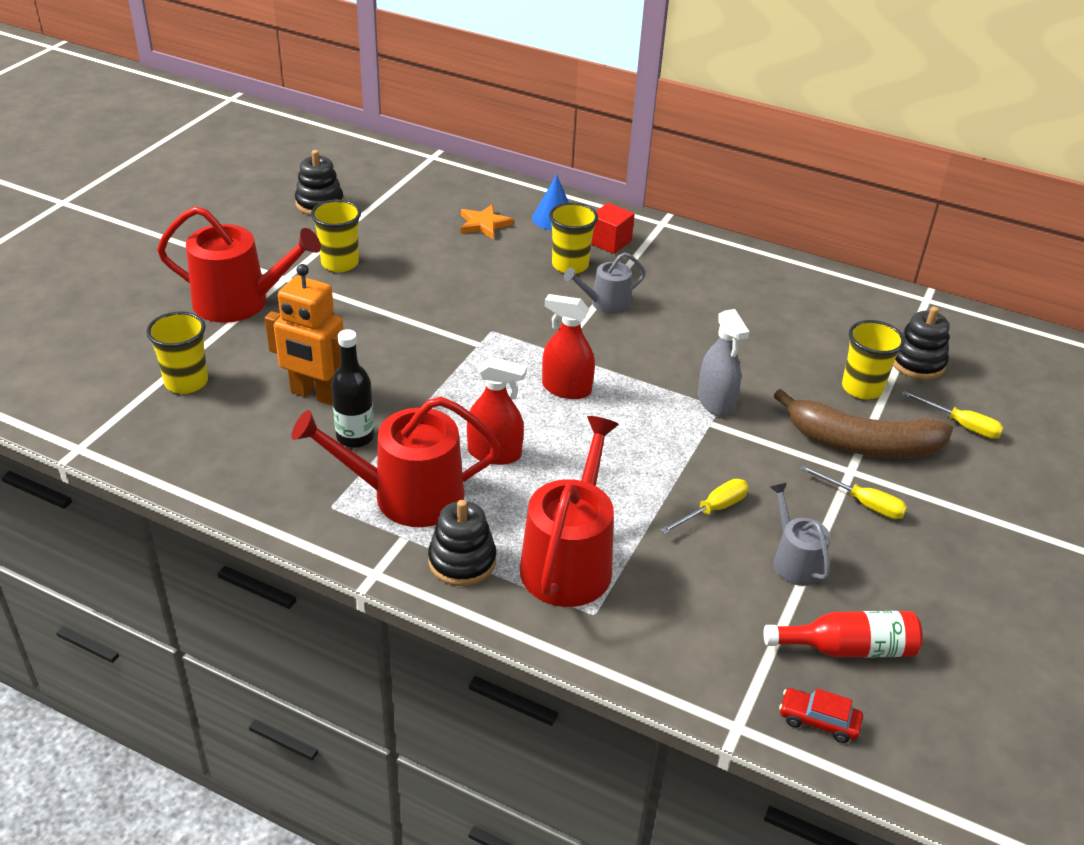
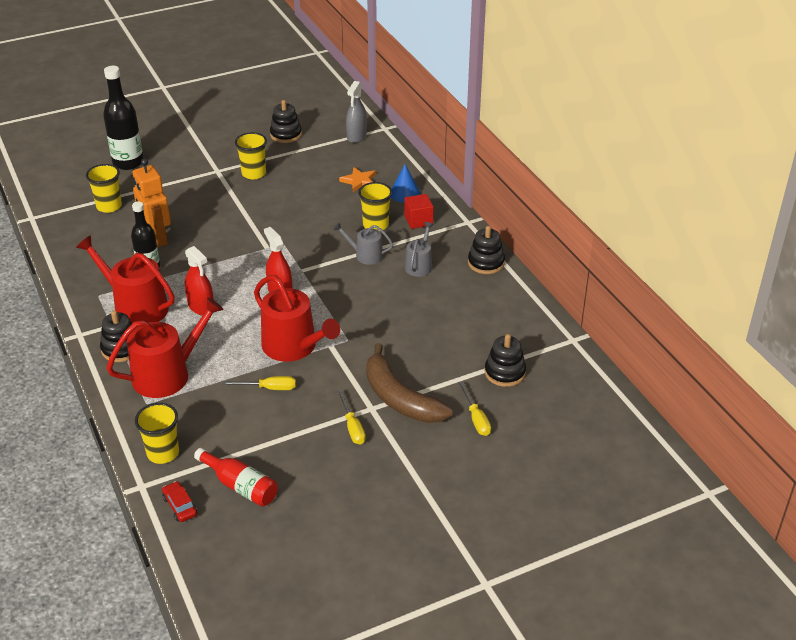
camera: 40 degrees right, 0 degrees up
(139, 314) = (128, 162): none -> black bottle
(240, 302) = (180, 175): red watering can -> red watering can (294, 347)
(716, 402) = (349, 336): grey spray bottle -> grey spray bottle (356, 136)
(740, 258) = (486, 263): none -> black stacking toy
(794, 561) = (273, 433): grey watering can -> grey watering can (419, 265)
(862, 388) = (446, 370): yellow cup -> yellow cup (163, 453)

